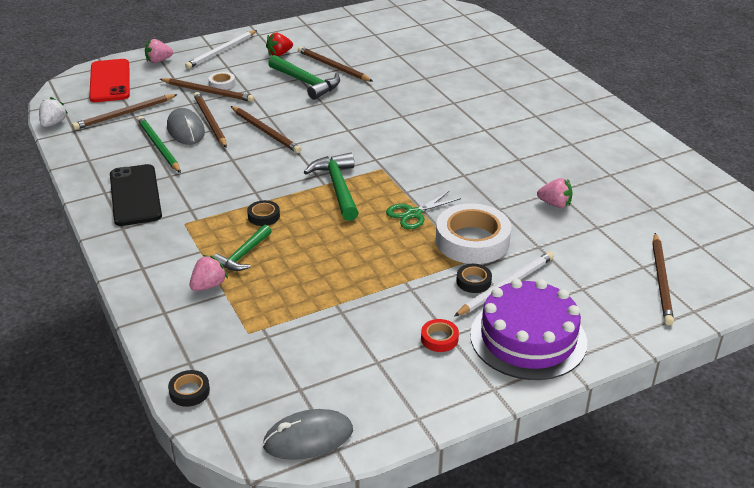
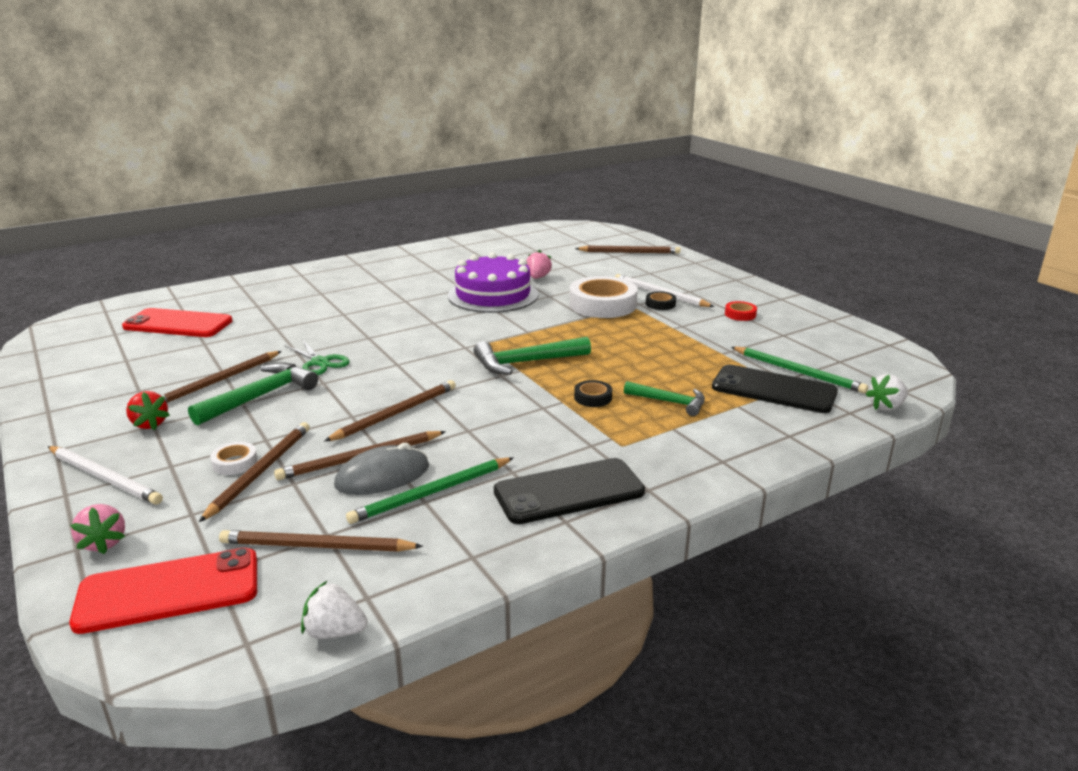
camera: 95 degrees left, 10 degrees down
(124, 114) = (316, 546): brown pencil -> brown pencil turned 135 degrees clockwise
(189, 391) = (886, 407): black tape -> white strawberry
(209, 285) = (731, 415): pink strawberry -> none
(247, 322) = (773, 390): none -> black phone
(280, 348) = (798, 372): none -> green pencil
(308, 438) = (888, 354): grey mouse -> none
(413, 214) = (567, 327): green scissors -> green scissors (320, 362)
(435, 42) = (178, 324): none -> red phone
(528, 338) = (719, 288): purple cake -> purple cake (493, 295)

